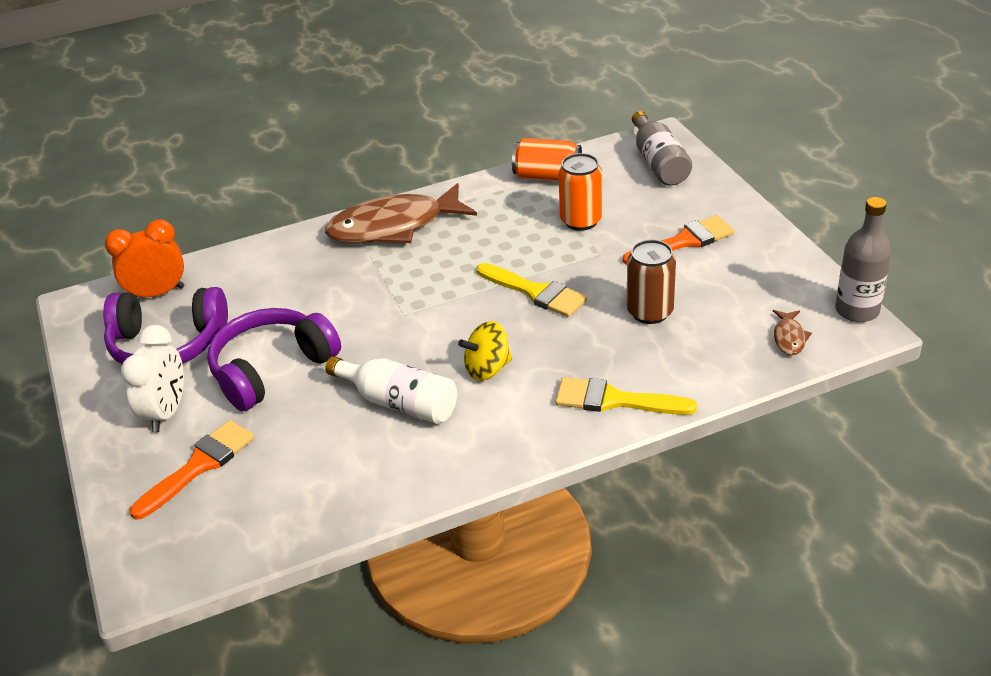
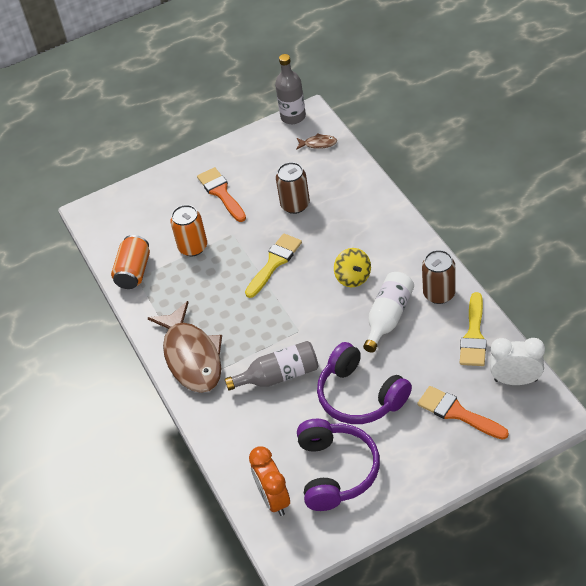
camera: 90 degrees left, 10 degrees up
(166, 413) = (409, 448): white clock -> white clock (515, 380)
(428, 462) = (439, 294): none -> brown can
(615, 400) = (377, 215): yellow brush -> yellow brush (474, 335)
(658, 162) = (123, 211): grey bottle -> grey bottle (278, 376)

